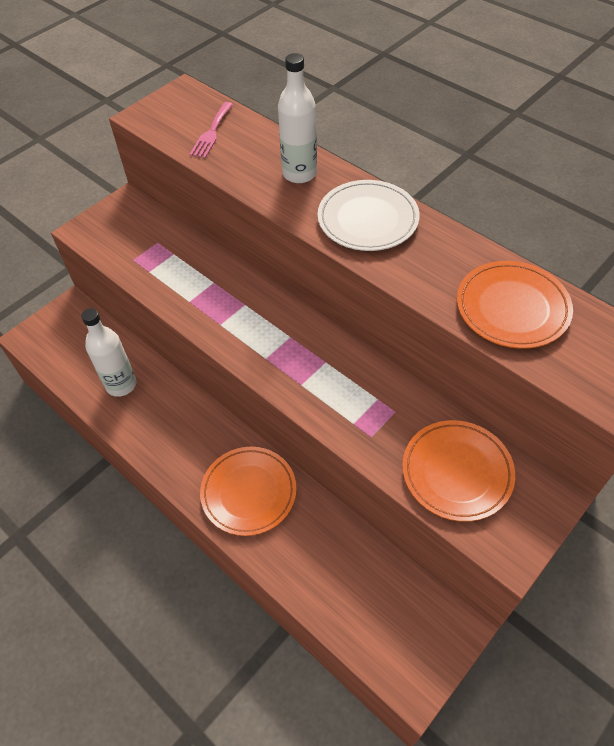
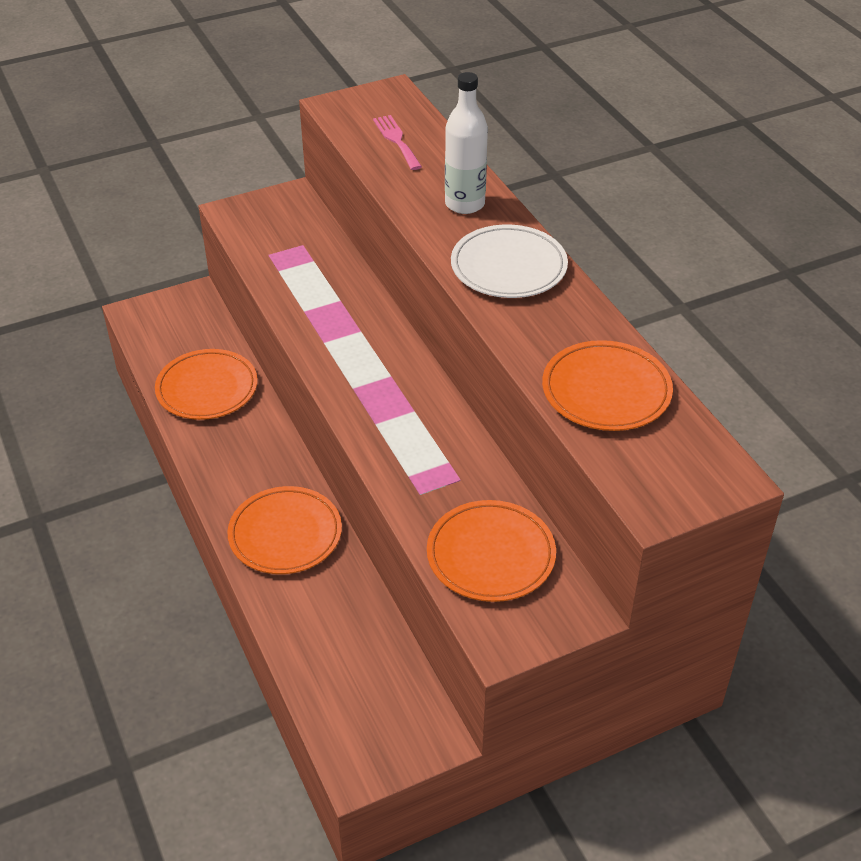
camera: 20 degrees right, 10 degrees down
(121, 384) = (207, 388): white bottle -> orange plate
(211, 133) = (396, 140): pink fork -> pink fork turned 120 degrees clockwise

